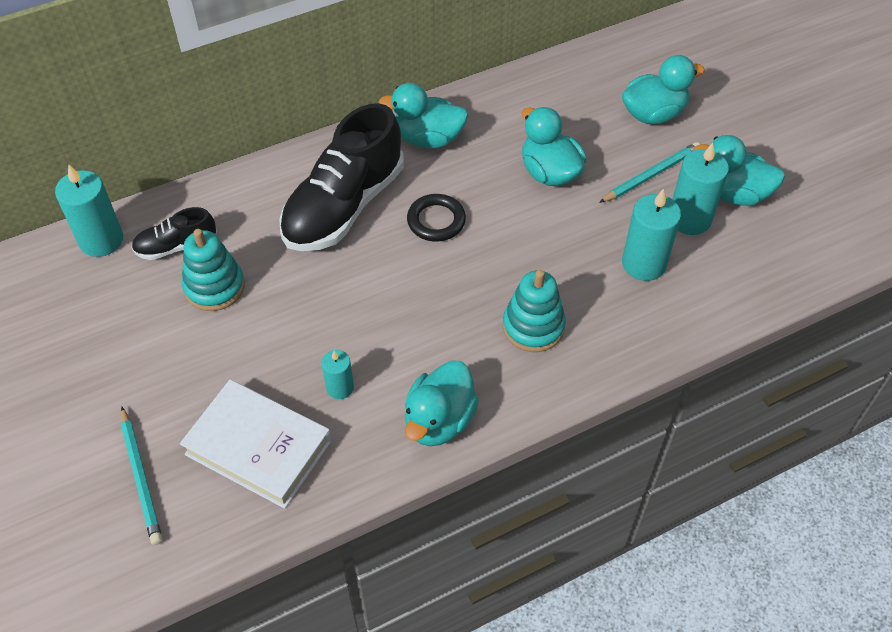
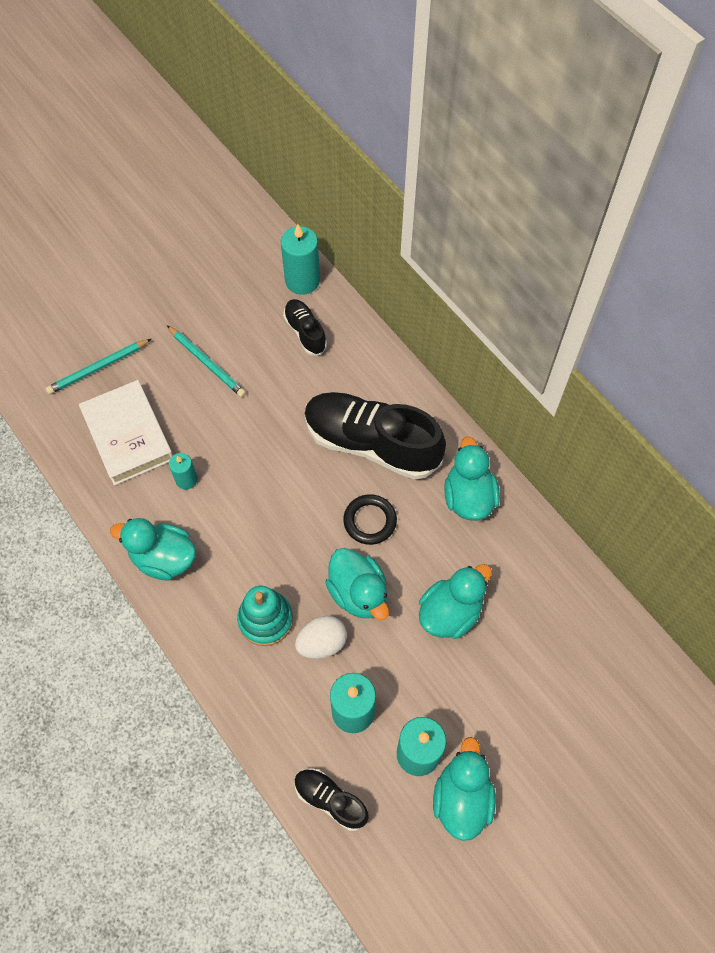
camera: 80 degrees right, 10 degrees up
(214, 287) = (269, 369): turquoise stacking toy -> none
(258, 447) = (128, 436): white book -> white book turned 45 degrees counterclockwise
(567, 280) = (322, 643): none -> white egg
(651, 175) = (469, 711): turquoise pencil -> turquoise pencil (207, 363)
(653, 114) = (557, 708): turquoise duck -> turquoise duck (358, 593)
(732, 294) = (330, 800): none -> black shoe

